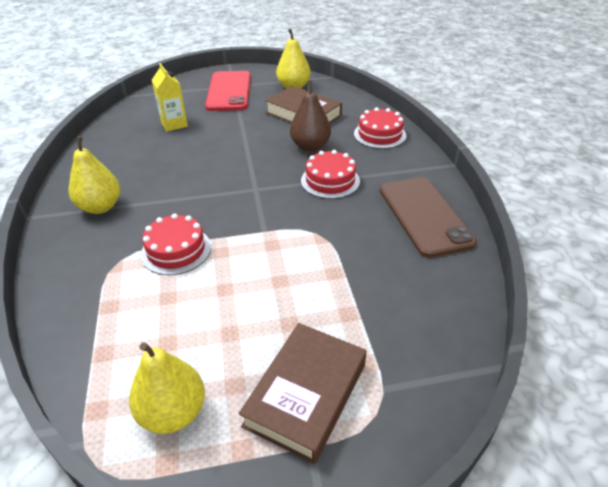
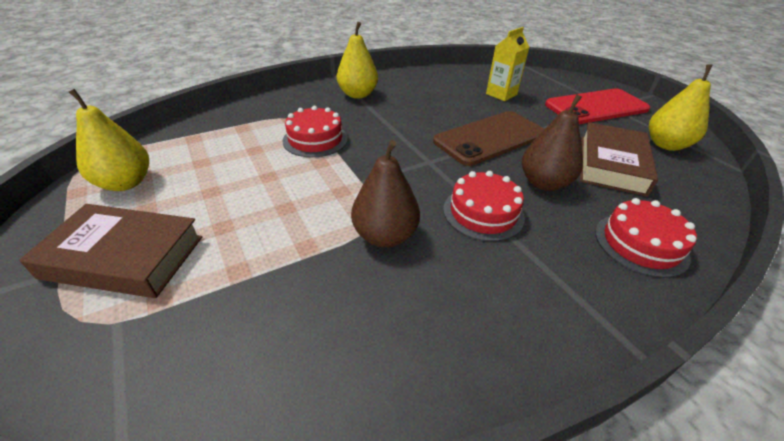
camera: 70 degrees right, 0 degrees up
(337, 230) = (385, 236): none -> brown pear
(424, 215) = (463, 328): brown phone -> brown phone (490, 138)

